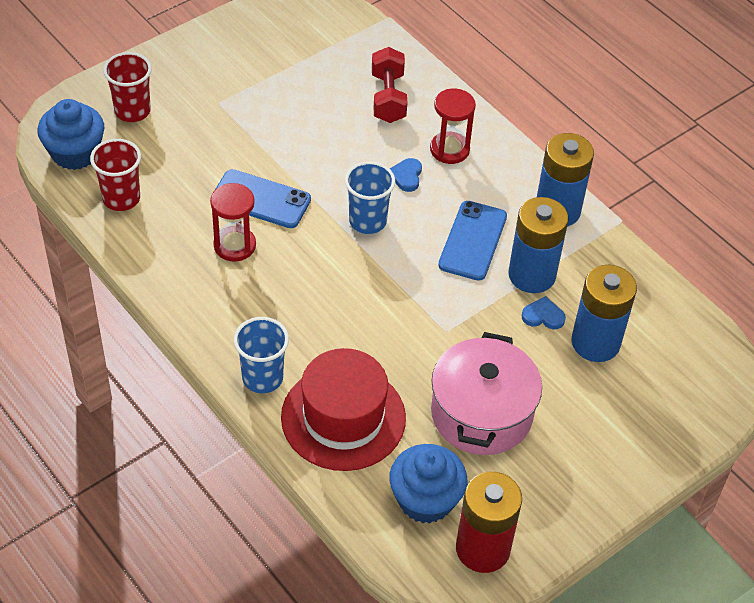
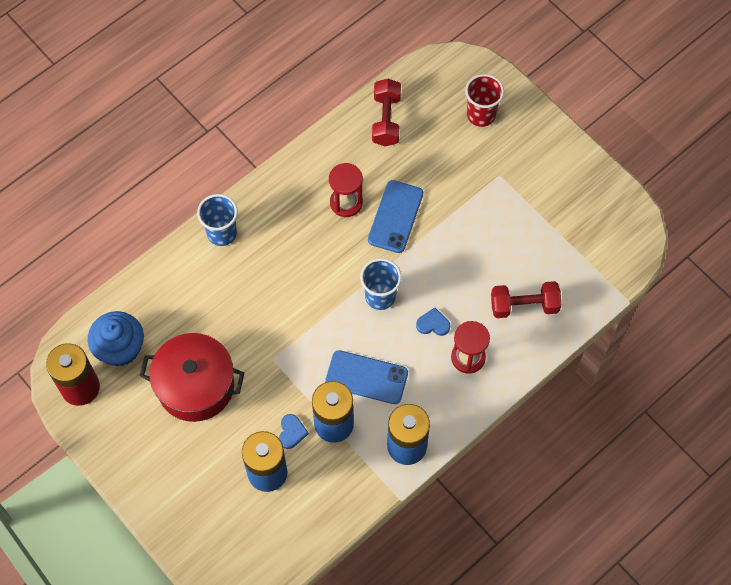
camera: 90 degrees right, 15 degrees up
(75, 153) = (430, 82): blue cupcake -> none
(121, 198) = (386, 120): red cup -> red dumbbell
(343, 418) = (189, 289): red hat -> none
(481, 413) = (195, 385): pink pot -> red pot

